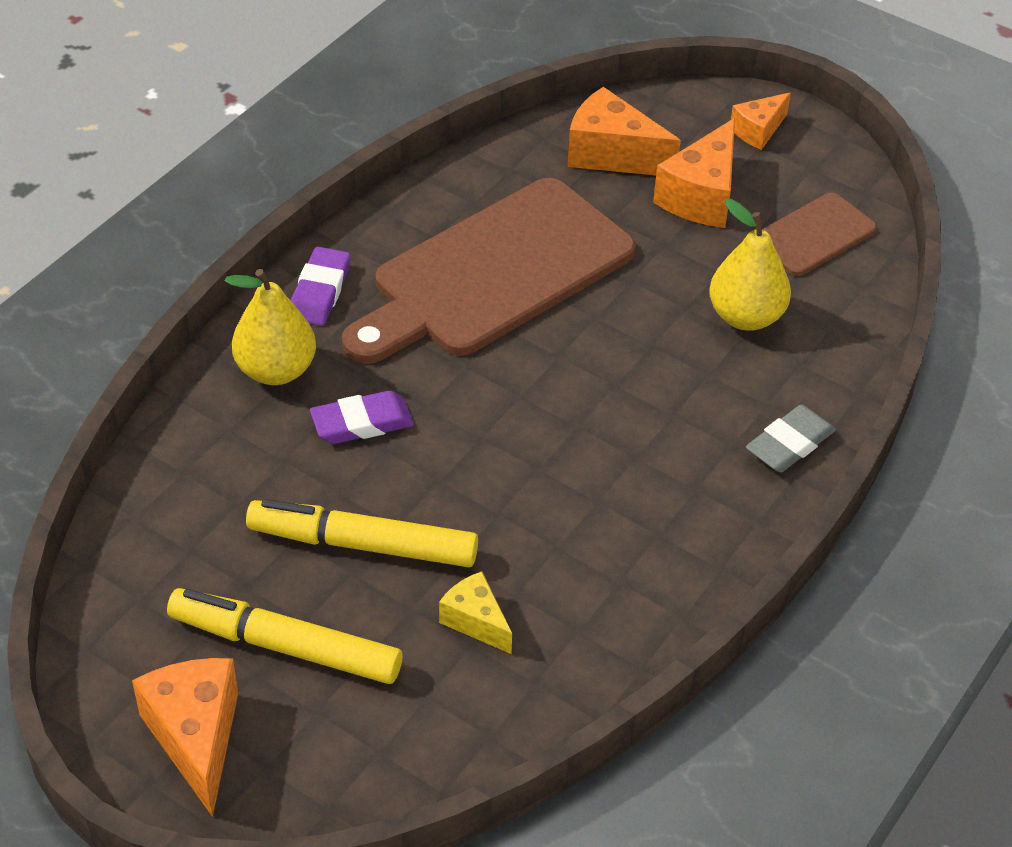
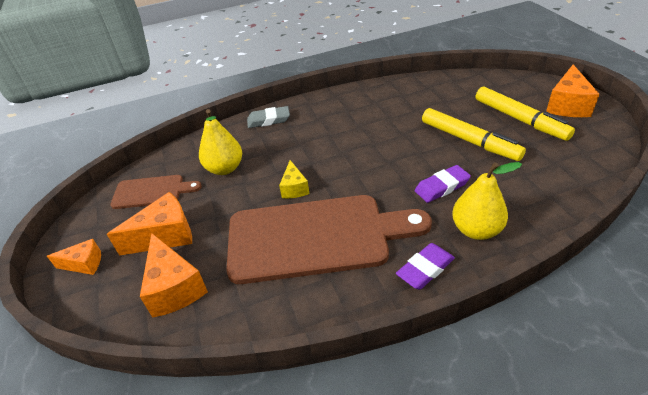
camera: 140 degrees left, 5 degrees down
(362, 423) = (442, 187): purple eraser -> purple eraser turned 45 degrees counterclockwise
(475, 621) = (437, 106): yellow cheese -> yellow cheese (294, 188)

